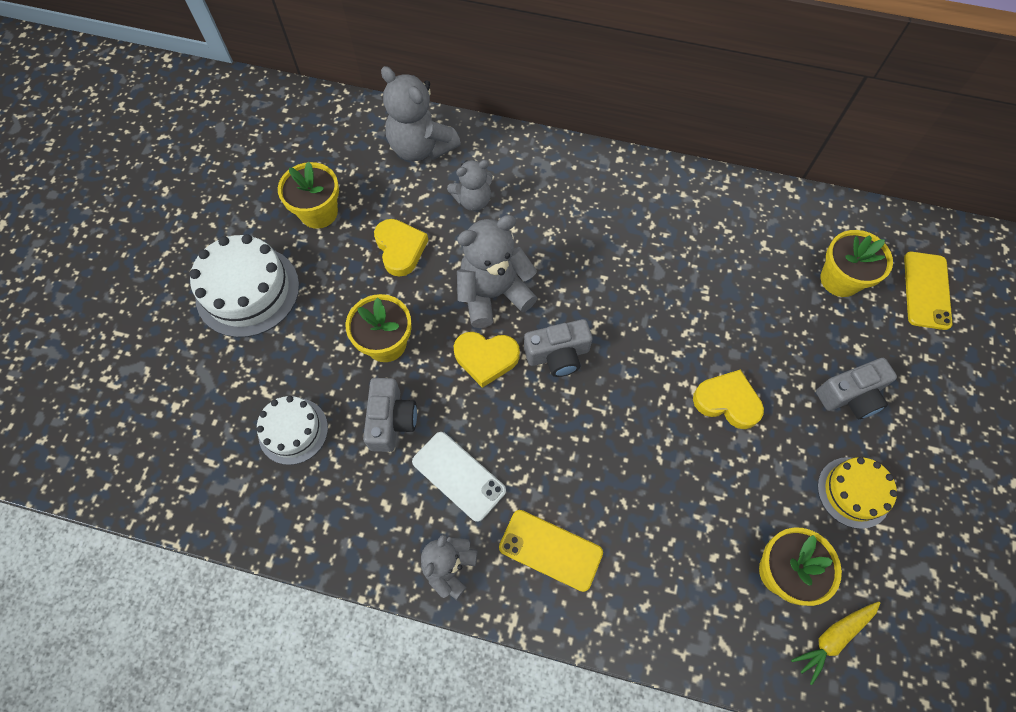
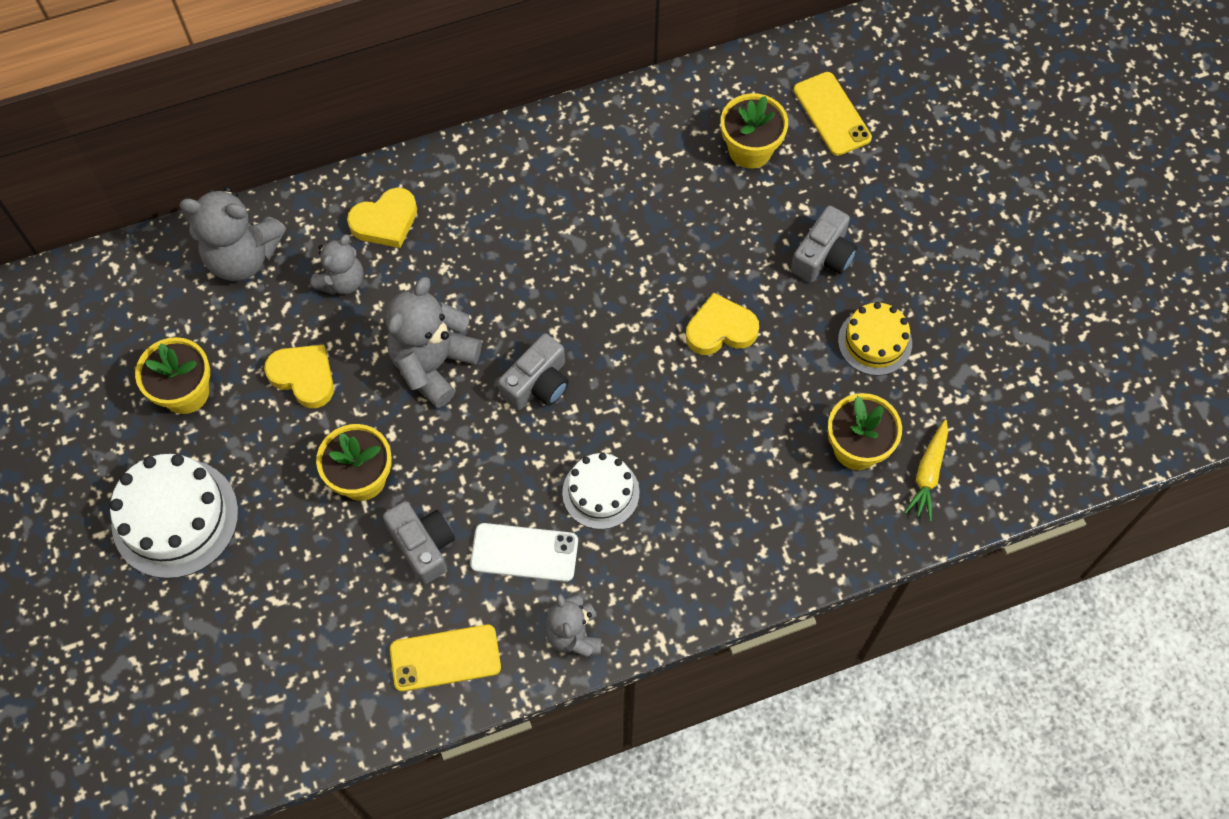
camera: 35 degrees left, 0 degrees up
(293, 431) = (334, 617): white cake -> white cake (600, 492)
(486, 358) = (471, 430): yellow heart -> yellow heart (385, 221)
(550, 550) = (652, 560): yellow phone -> yellow phone (445, 658)

